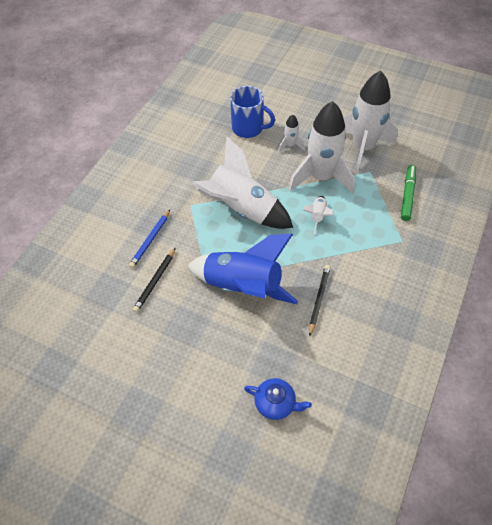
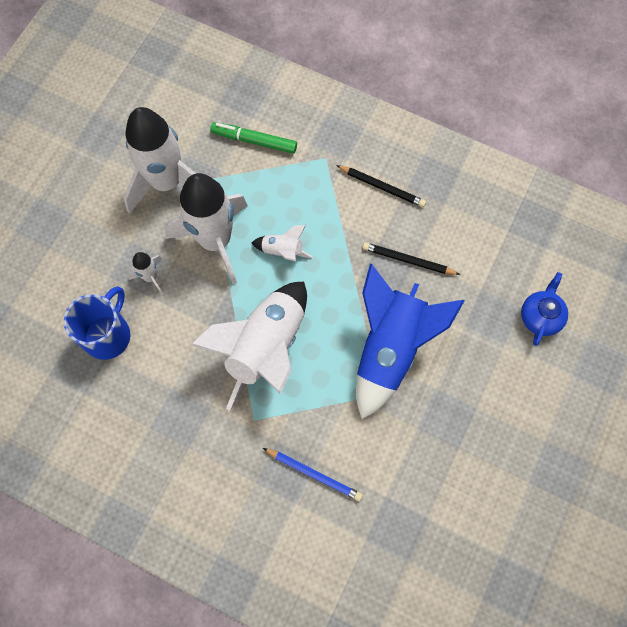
camera: 90 degrees left, 15 degrees up
(155, 281) = (382, 463): black pencil -> black pencil (382, 187)

